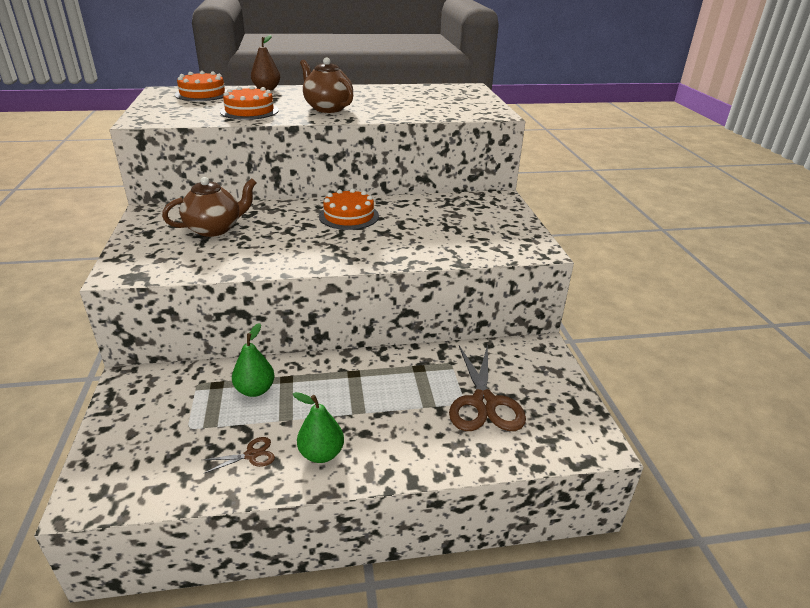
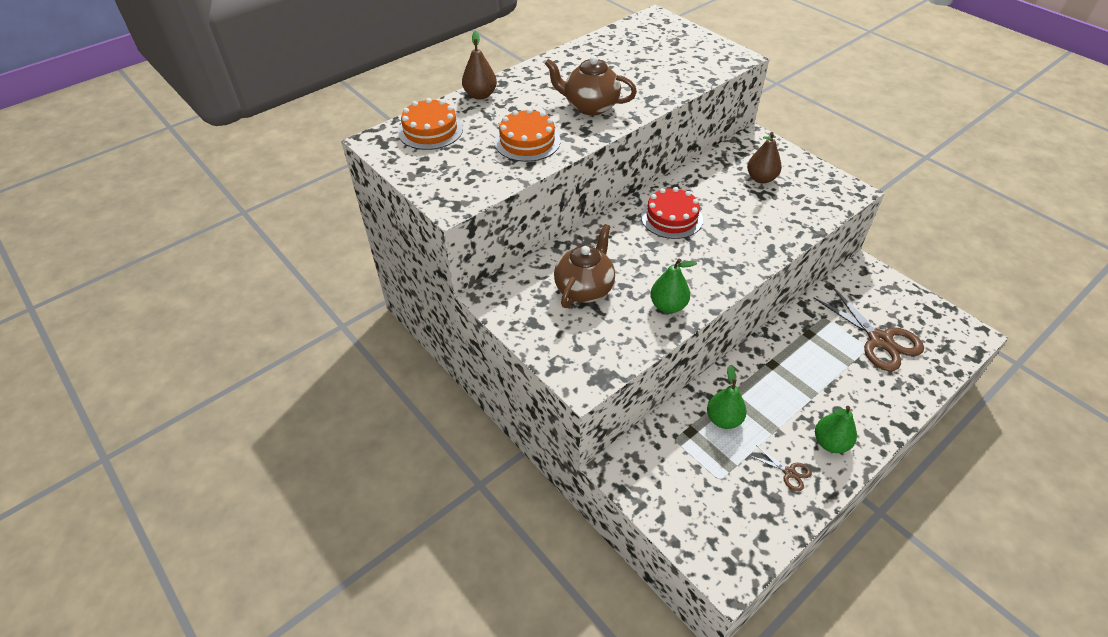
camera: 30 degrees left, 15 degrees up
(251, 455) = (789, 472): brown scissors -> brown scissors turned 90 degrees clockwise
(255, 259) = (668, 306): none -> green pear
(349, 216) = (671, 218): orange cake -> red cake
(464, 219) = (761, 178): none -> brown pear

